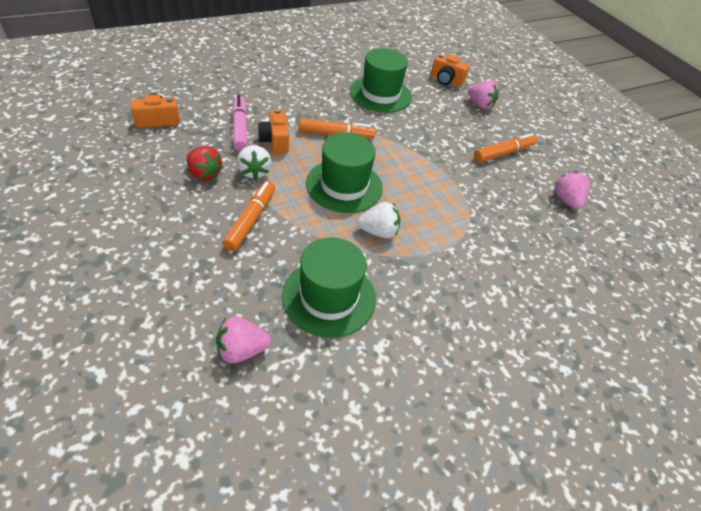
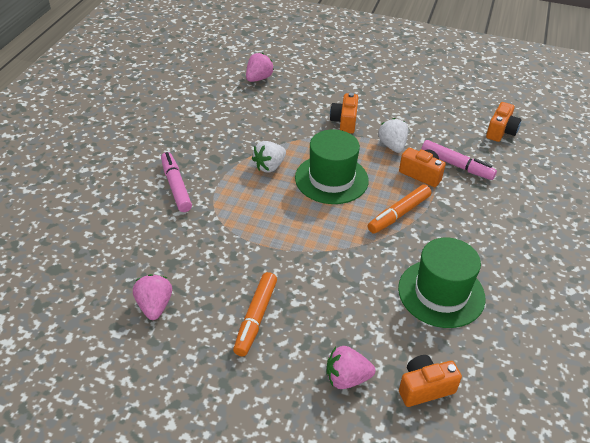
camera: 140 degrees right, 5 degrees down
(204, 174) = (411, 124): red strawberry -> none
(251, 220) = (344, 122): orange marker -> orange camera
(254, 172) = (392, 146): white strawberry -> white strawberry turned 45 degrees clockwise
(329, 297) = (250, 118): green hat -> none
(481, 275) = (176, 186): none -> pink marker
(566, 200) = (154, 306): pink strawberry -> pink strawberry turned 135 degrees counterclockwise

